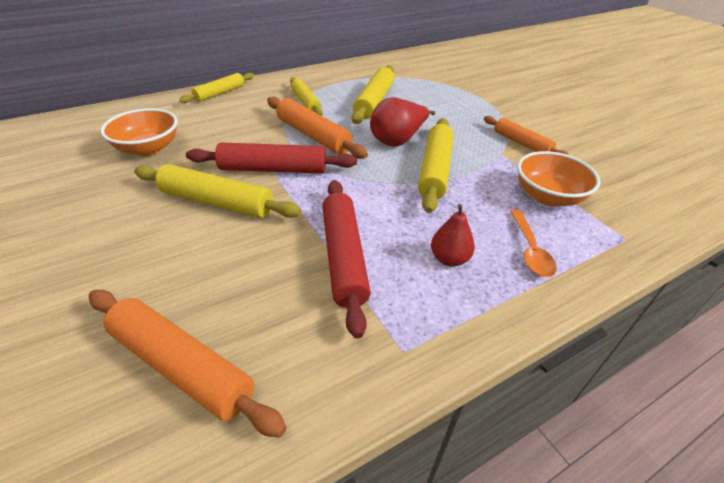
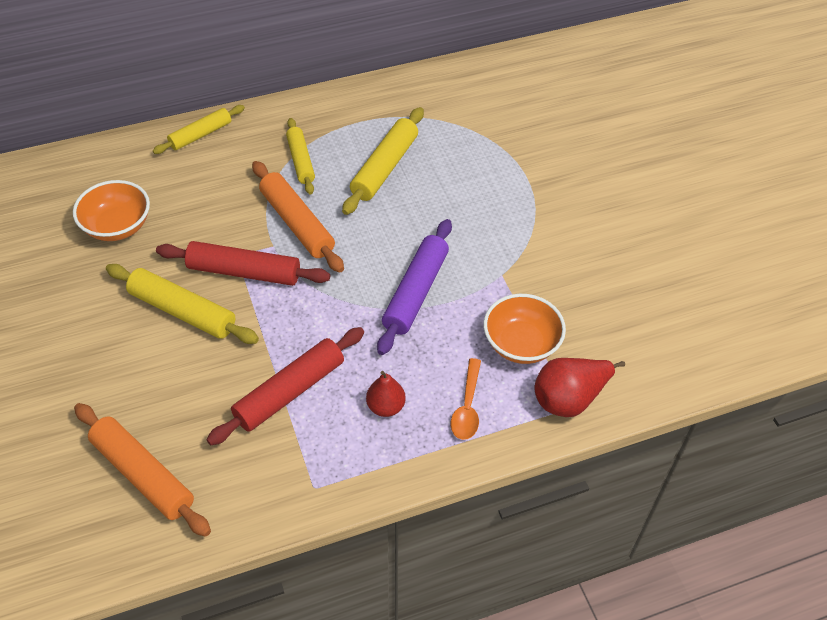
camera: 10 degrees right, 10 degrees up
(344, 257) = (289, 392): red rolling pin -> red rolling pin turned 45 degrees clockwise
(398, 140) = (390, 241): red pear -> red pear (569, 399)
(435, 170) = (416, 292): yellow rolling pin -> purple rolling pin
(522, 143) = (534, 261): orange rolling pin -> none

